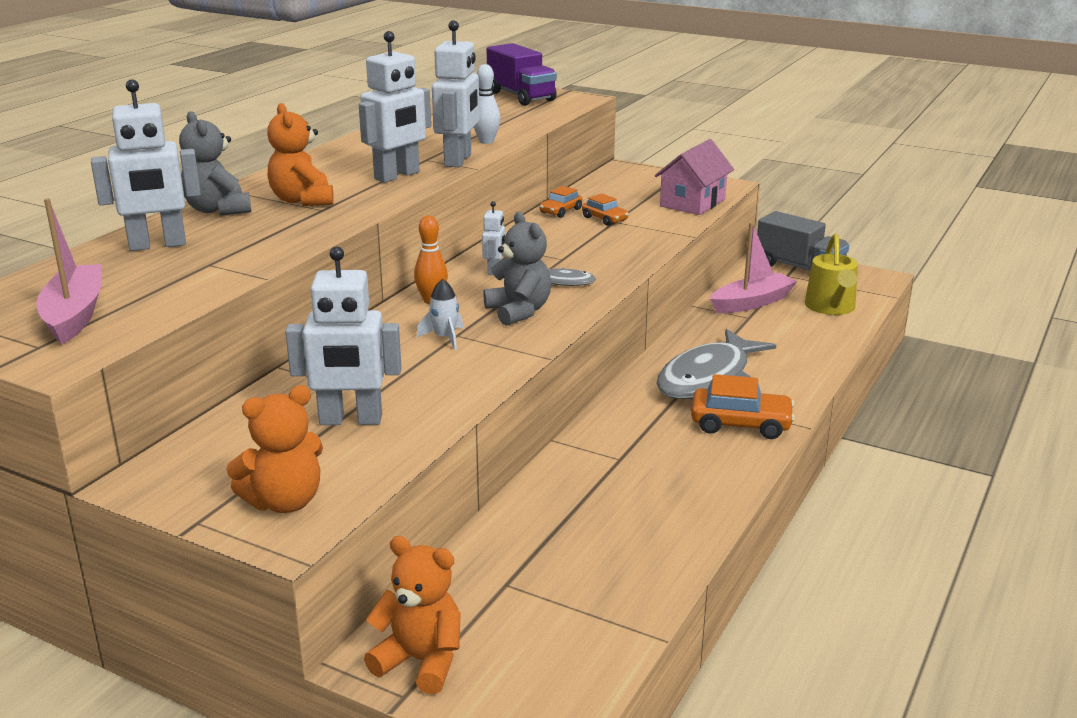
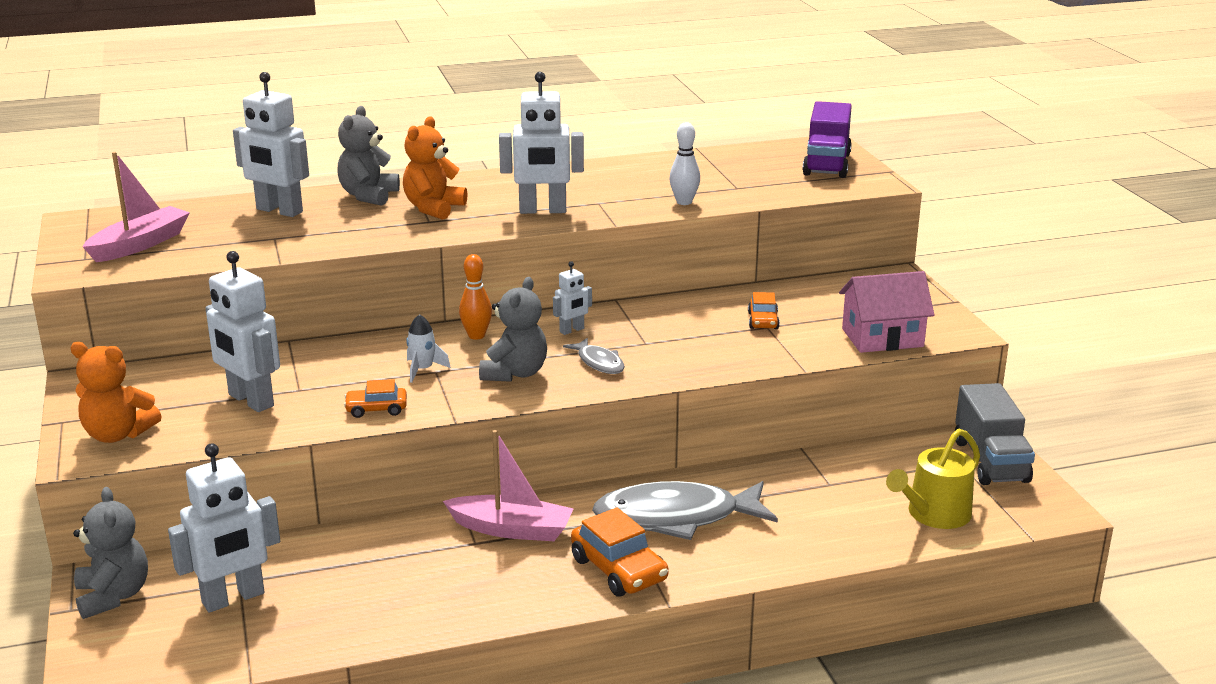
camera: 45 degrees right, 0 degrees up
(421, 661) = (113, 596): orange teddy bear -> grey teddy bear
(458, 160) = (619, 213): white robot -> white robot (233, 598)
(561, 211) = (742, 298): orange car -> orange car (376, 409)
(752, 303) = (863, 472): pink boat -> pink boat (512, 529)

